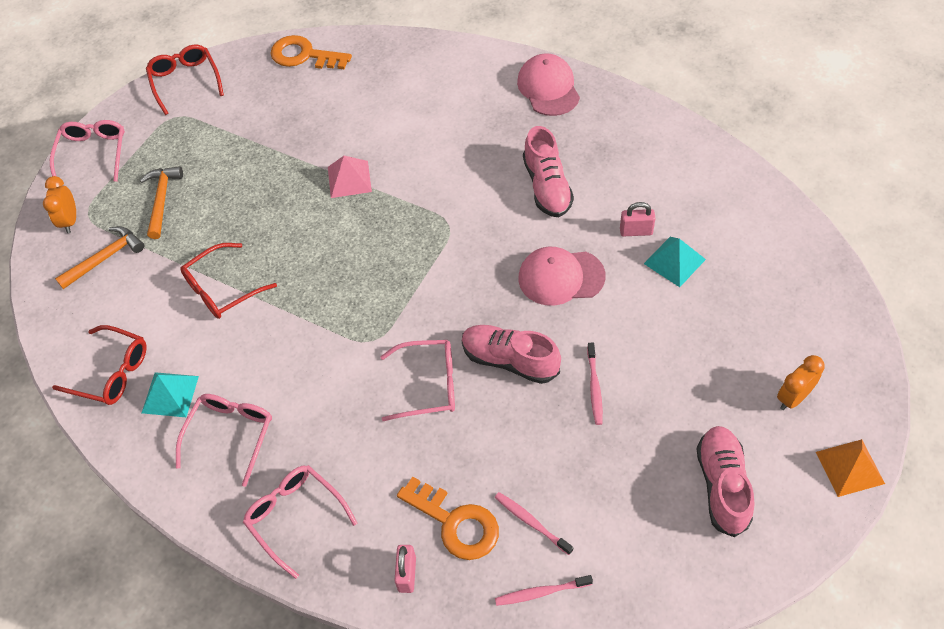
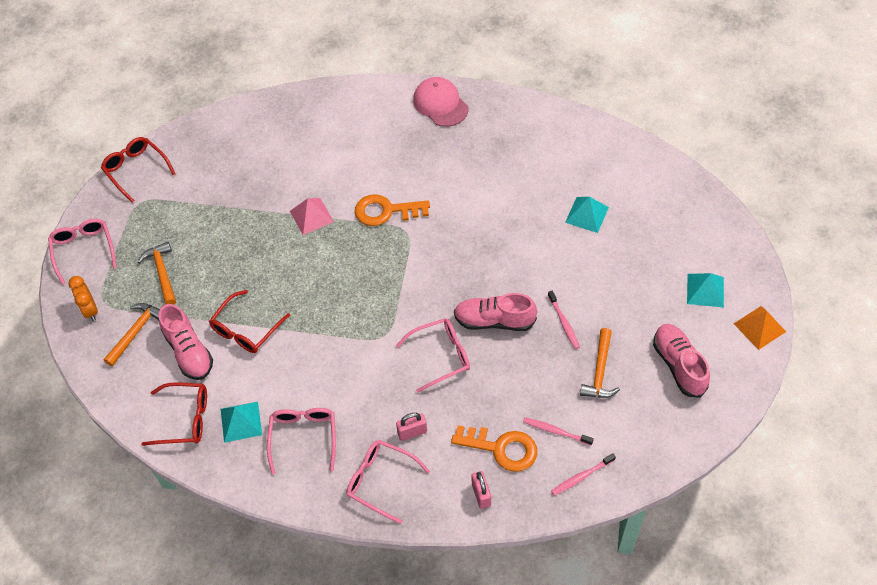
camera: 20 degrees left, 0 degrees up
(304, 55) = (229, 124): orange key -> orange key (386, 211)
(547, 187) = (470, 182): pink shoe -> pink shoe (189, 352)
(561, 277) = (508, 249): pink cap -> none
(617, 462) = (600, 371): none -> orange hammer
(636, 231) = (550, 199): pink padlock -> pink padlock (412, 432)
(793, 398) = (705, 290): orange clock -> turquoise pyramid

